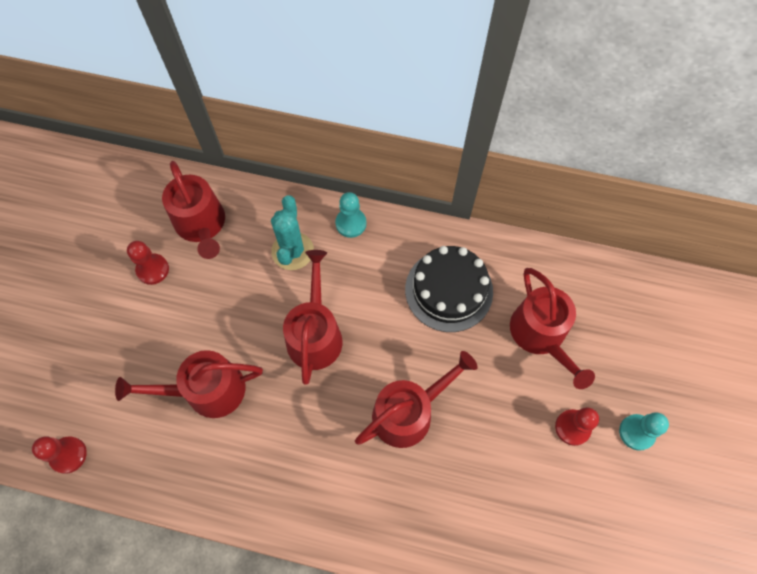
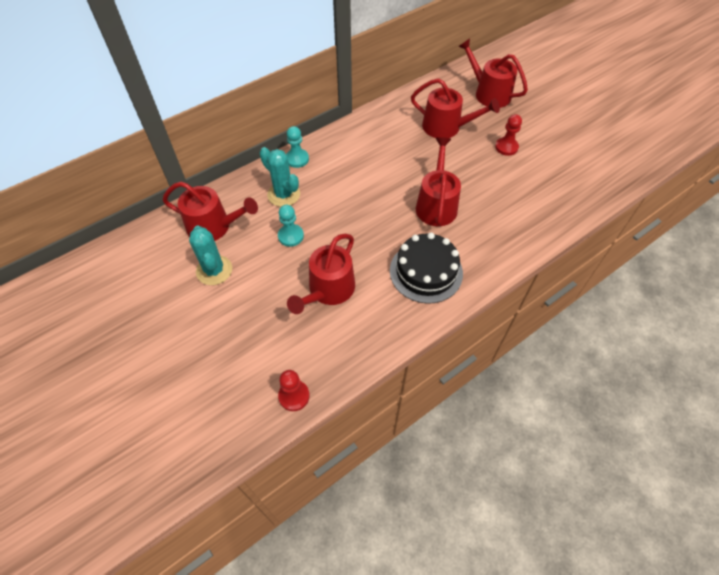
camera: 50 degrees left, 10 degrees down
(153, 269) = (214, 270): red pawn -> turquoise cactus
(315, 334) = (347, 216): red watering can -> red watering can (489, 93)
(448, 290) = (383, 145): black cake -> black cake (426, 272)
(636, 432) = (530, 127): turquoise pawn -> turquoise pawn (291, 236)

